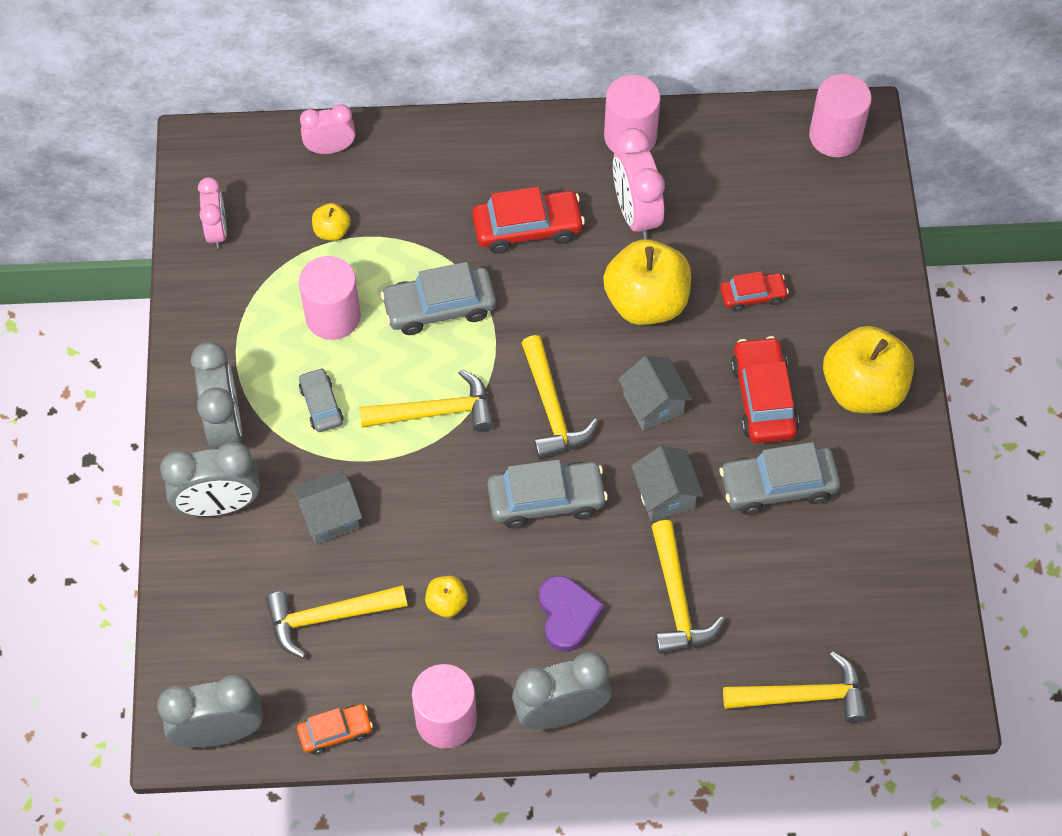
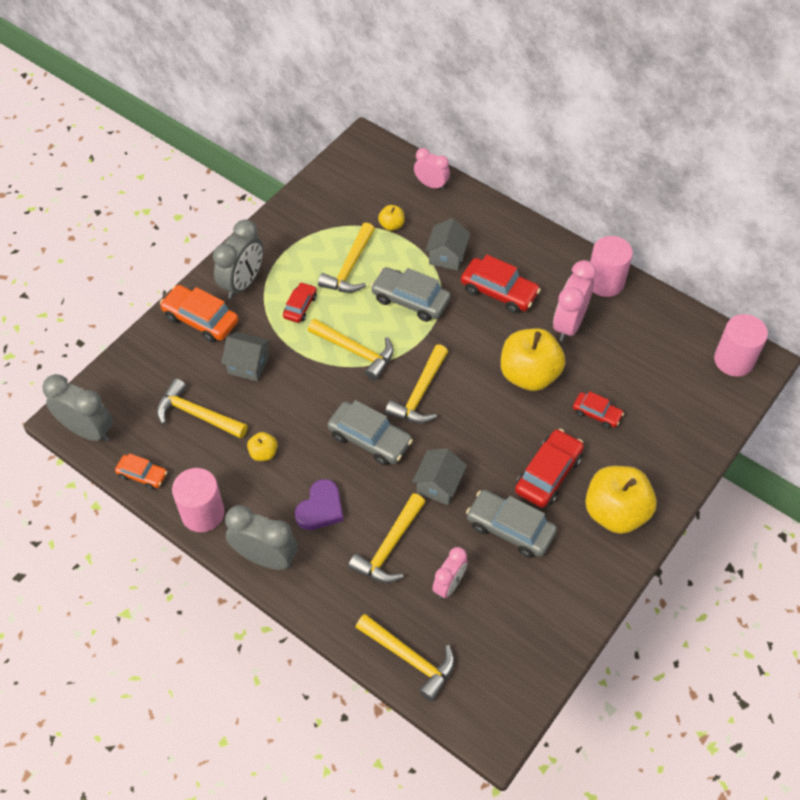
camera: 40 degrees right, 5 degrees down
(217, 231) = (333, 188): pink clock -> pink clock (449, 585)
(219, 505) = (201, 319): grey clock -> orange car
(321, 405) = (300, 306): grey car -> red car
(333, 316) = (350, 267): pink cylinder -> yellow hammer
(653, 404) = (479, 431): grey house -> grey house (447, 256)

